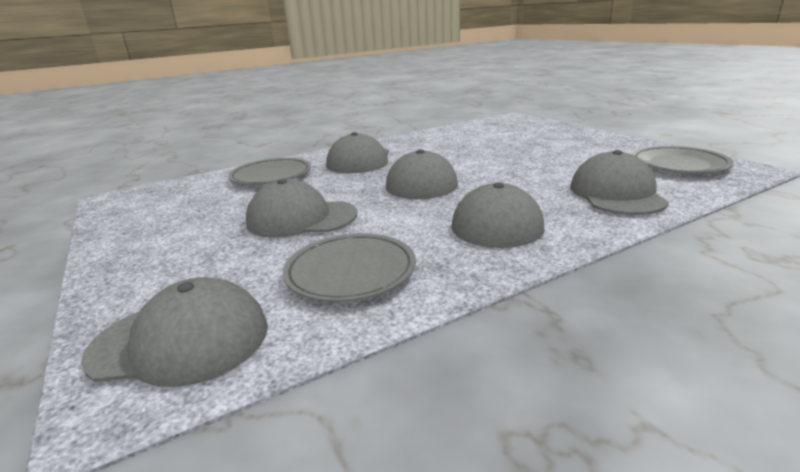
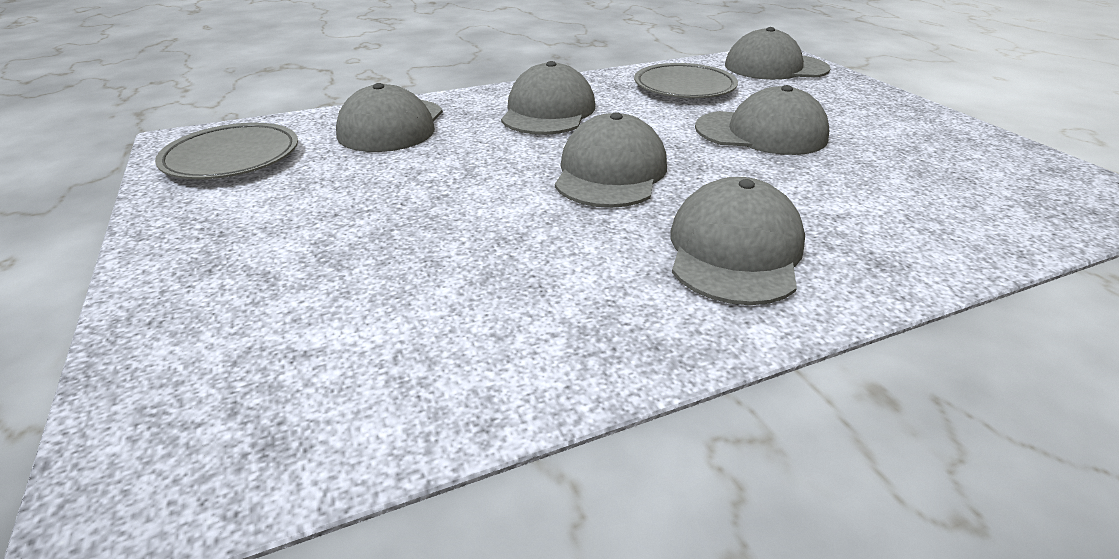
camera: 175 degrees left, 10 degrees up
(271, 176) = (893, 221): grey plate -> none

